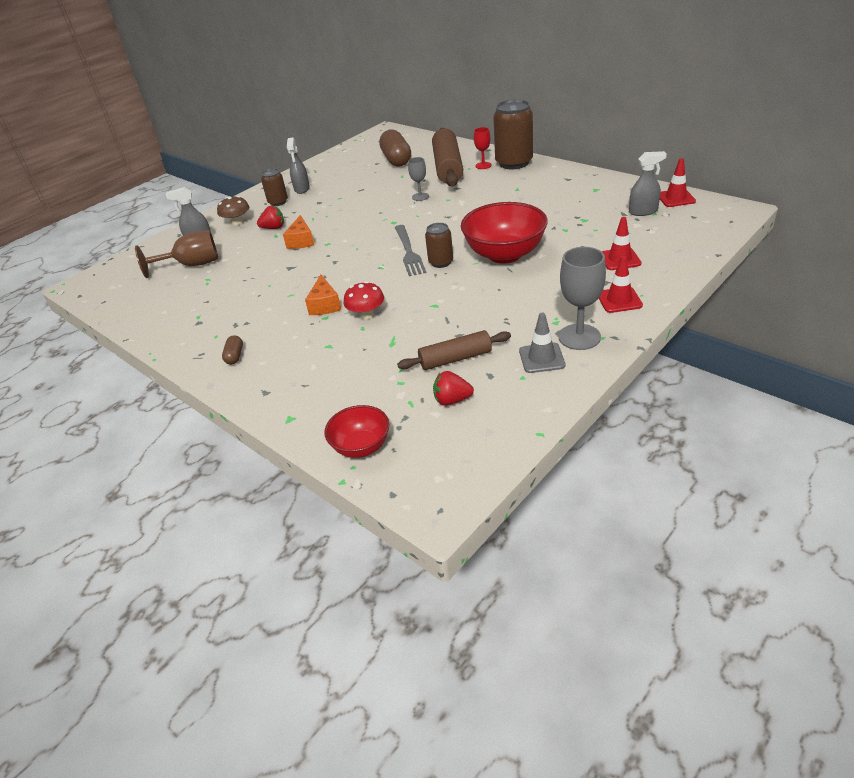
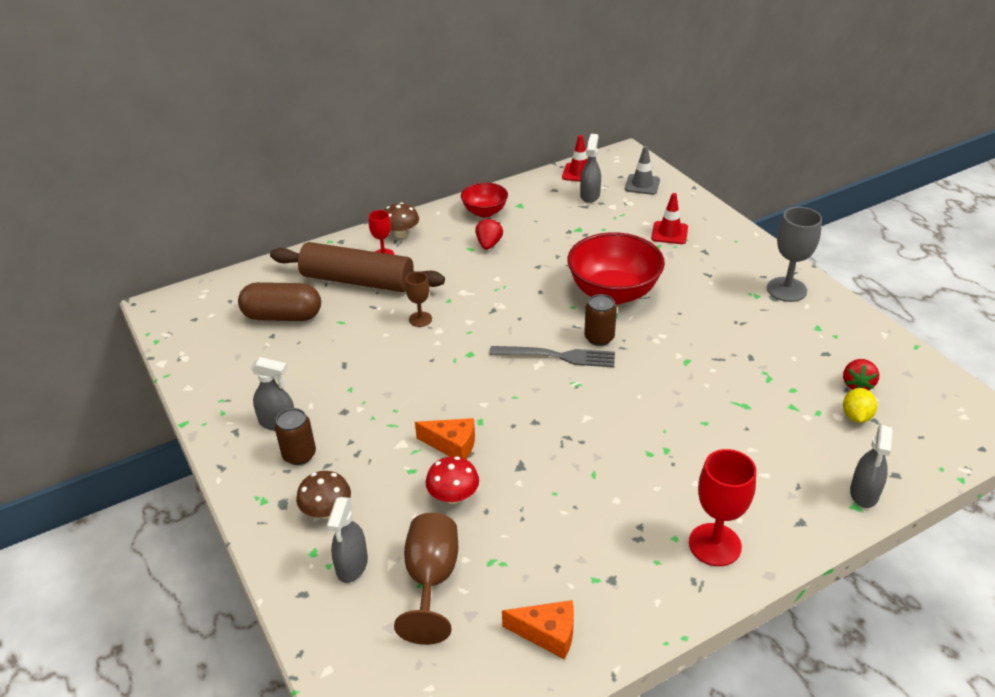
camera: 75 degrees left, 0 degrees up
(234, 356) = (714, 544): brown capsule -> red goblet
(273, 228) = (385, 470): red strawberry -> red strawberry (489, 244)
(306, 421) = (864, 493): none -> grey spray bottle
(324, 305) = (637, 446): orange cheese -> orange cheese (547, 634)
(361, 447) = (913, 457): red bowl -> red bowl (485, 212)
(366, 314) = (678, 414): red mushroom -> red mushroom (453, 496)
(404, 405) = (856, 416): none -> yellow lemon
(420, 197) = (420, 319): grey goblet -> brown goblet
(455, 358) = (791, 368): brown rolling pin -> none
(514, 163) = (401, 234): brown can -> brown mushroom
(541, 358) = (810, 318): grey traffic cone -> grey traffic cone (642, 185)
(619, 300) = (738, 253): red traffic cone -> none

